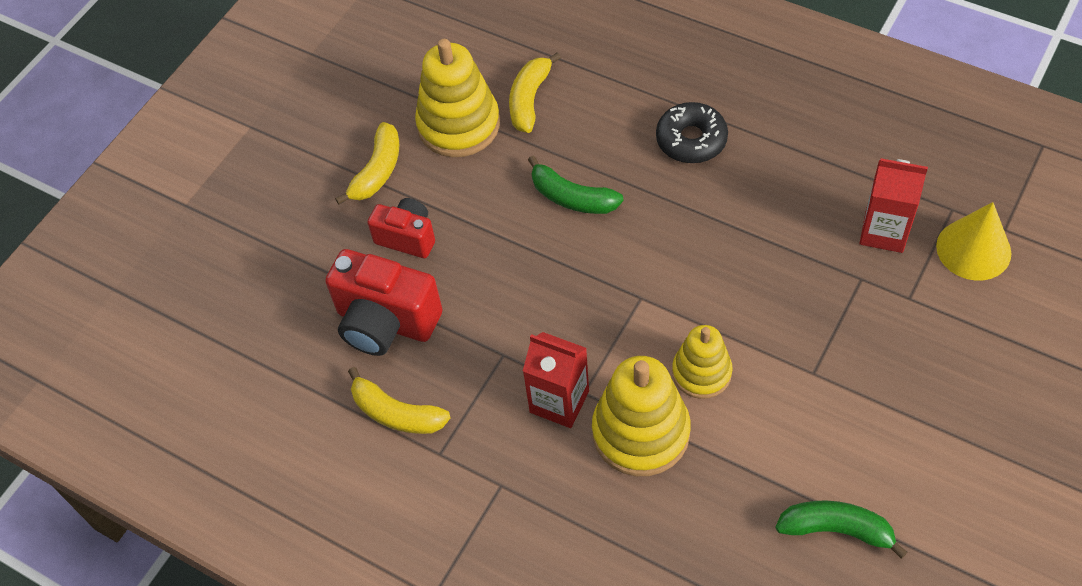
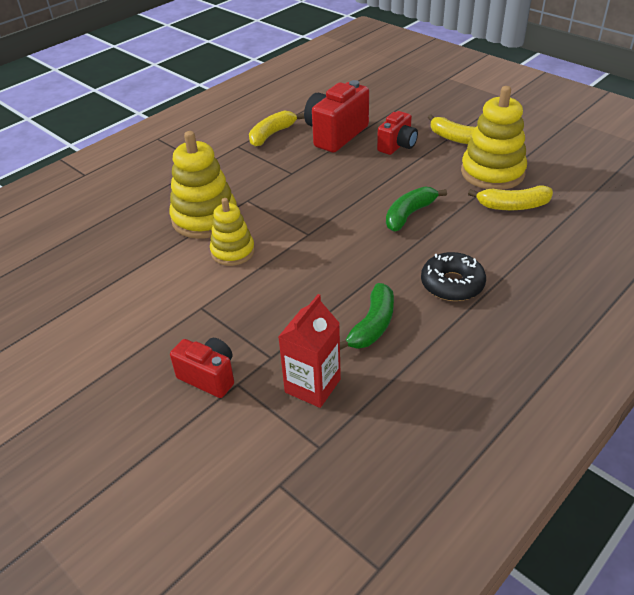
camera: 100 degrees right, 15 degrees down
(529, 100) = (513, 206): yellow banana -> yellow banana turned 150 degrees clockwise
(559, 401) = (246, 190): red carton -> none
(836, 529) = (80, 291): green banana -> green banana (372, 325)
(911, 327) = (209, 377): none -> red camera
(973, 249) = (266, 448): yellow cone -> none

